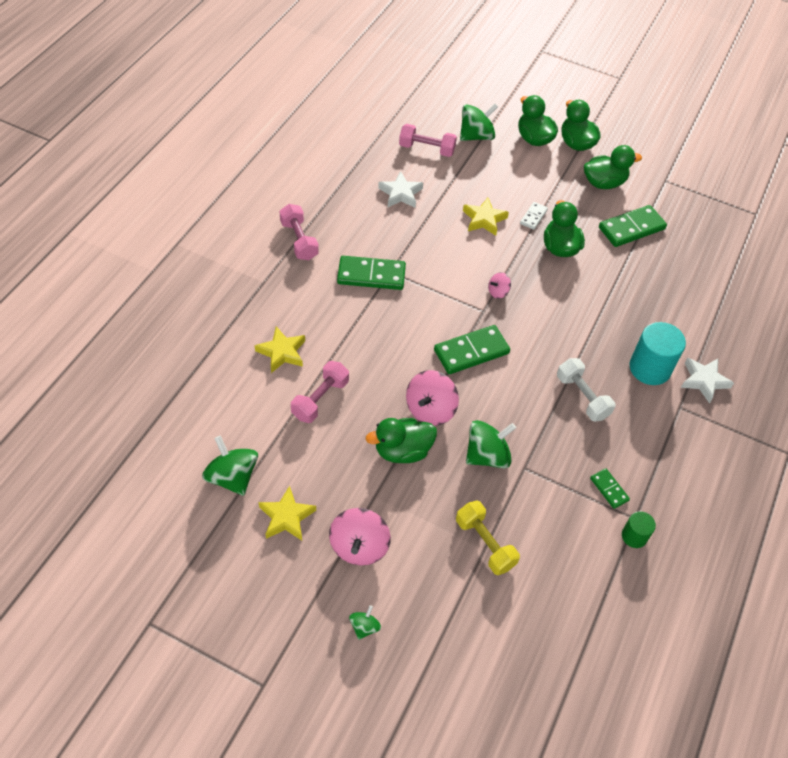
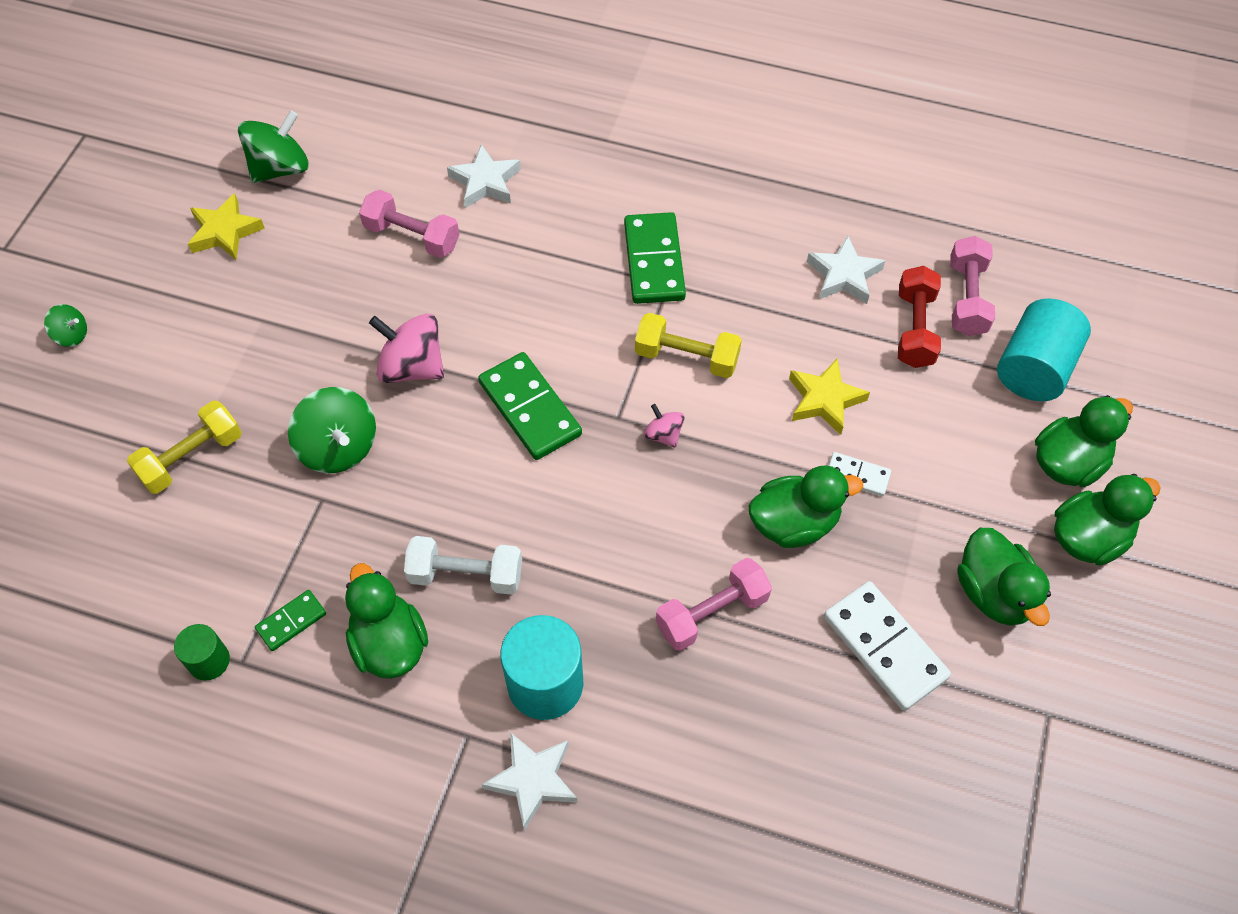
camera: 85 degrees right, 5 degrees up
(282, 352) = (485, 182): yellow star -> white star
(299, 240) = (699, 165): pink dumbbell -> pink dumbbell (712, 613)
(359, 546) = (184, 313): pink spinning top -> none
(402, 451) = (337, 342): green duck -> green duck (389, 644)
(443, 174) = (914, 329): none -> red dumbbell
(446, 272) = (686, 357): none -> yellow dumbbell
(476, 136) = (1034, 368): green spinning top -> turquoise cylinder
(582, 397) = (466, 575): white dumbbell -> white dumbbell turned 45 degrees clockwise
(631, 228) = (884, 647): green domino -> white domino

